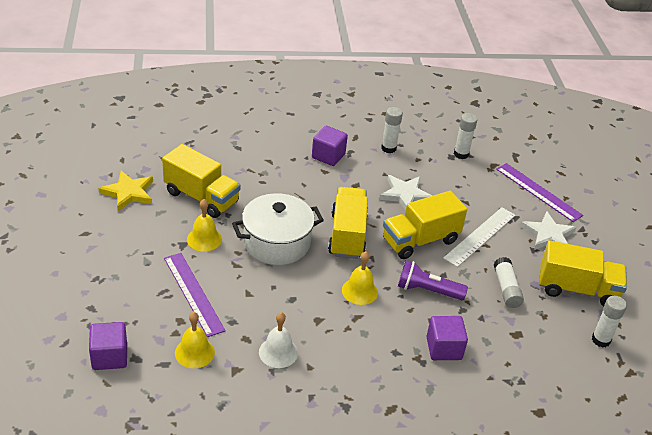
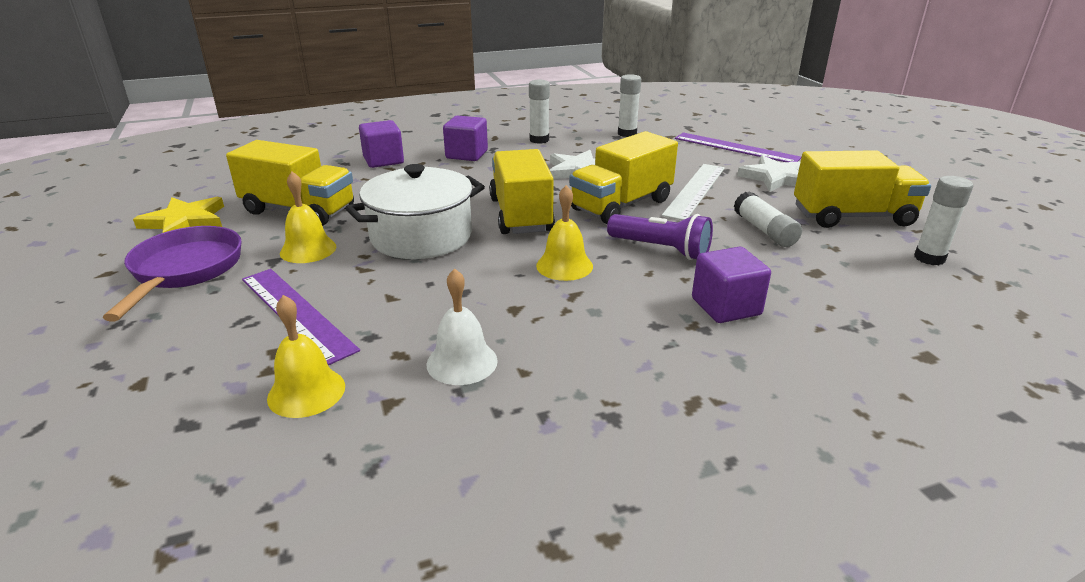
camera: 10 degrees left, 10 degrees down
(109, 357) = (130, 432): purple cube -> purple cube (383, 160)
(130, 242) = (184, 271): none -> purple pan
(427, 290) = (661, 249): purple flashlight -> purple flashlight turned 150 degrees counterclockwise

